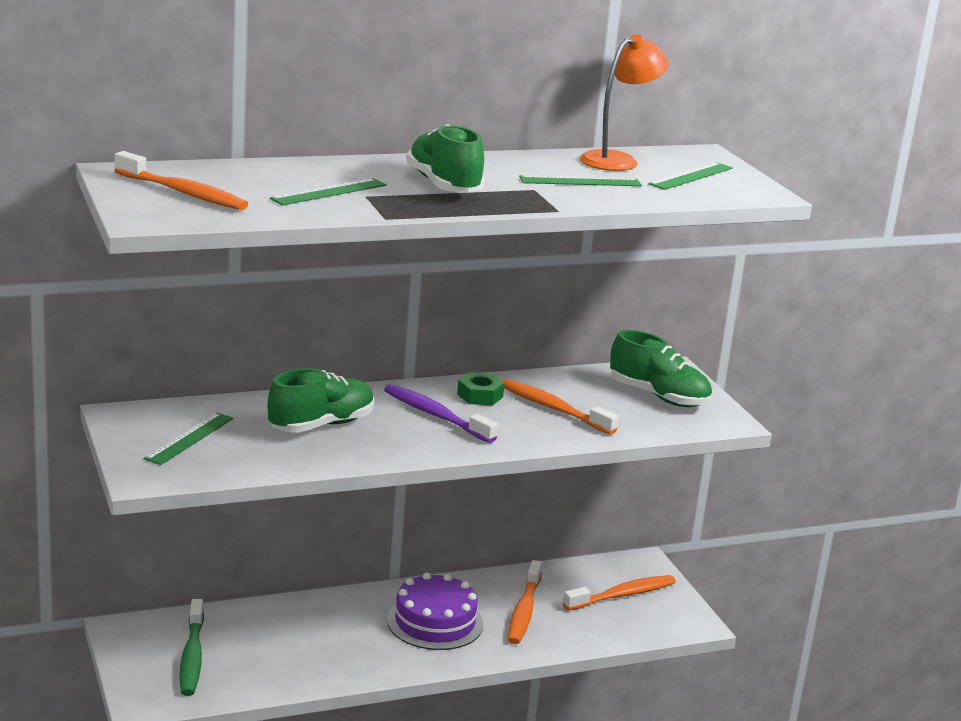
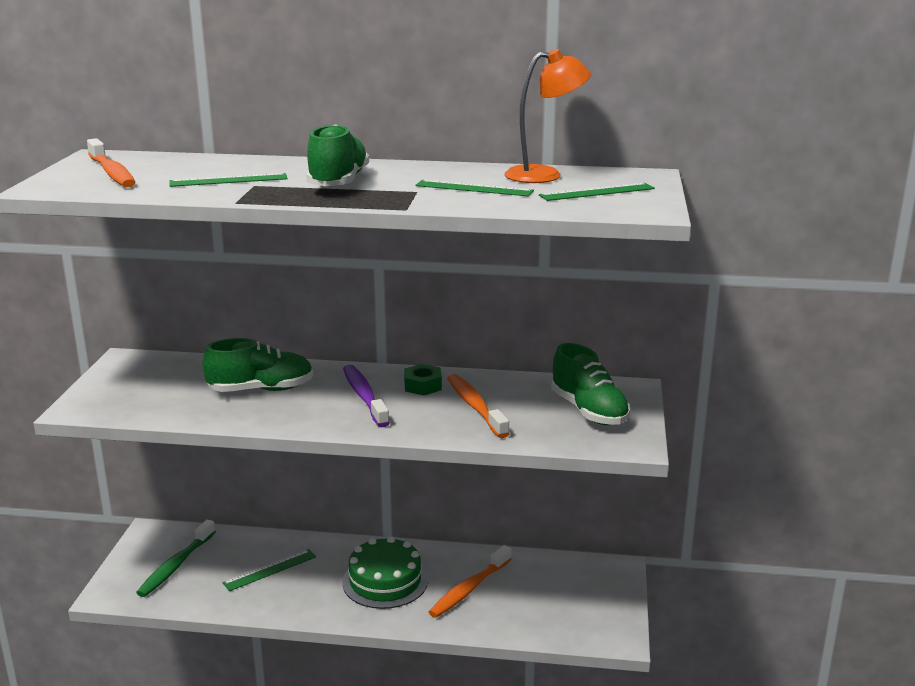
camera: 30 degrees right, 0 degrees up
(189, 438) = (149, 384): green ruler -> green ruler (270, 570)
(435, 622) = (385, 581): purple cake -> green cake
(622, 595) = (571, 595): orange toothbrush -> none

